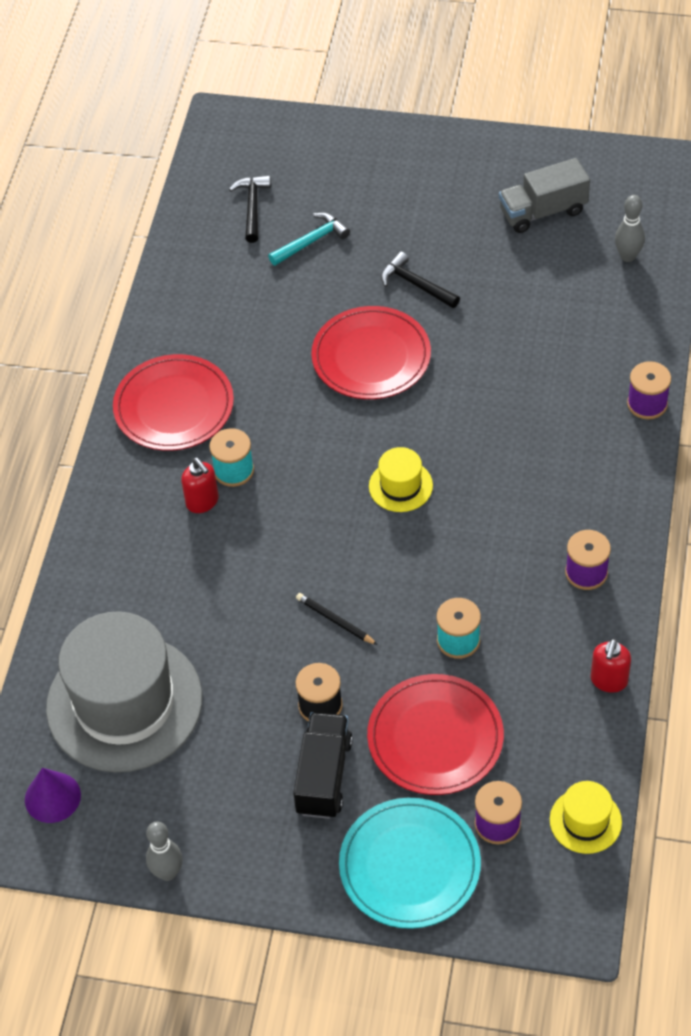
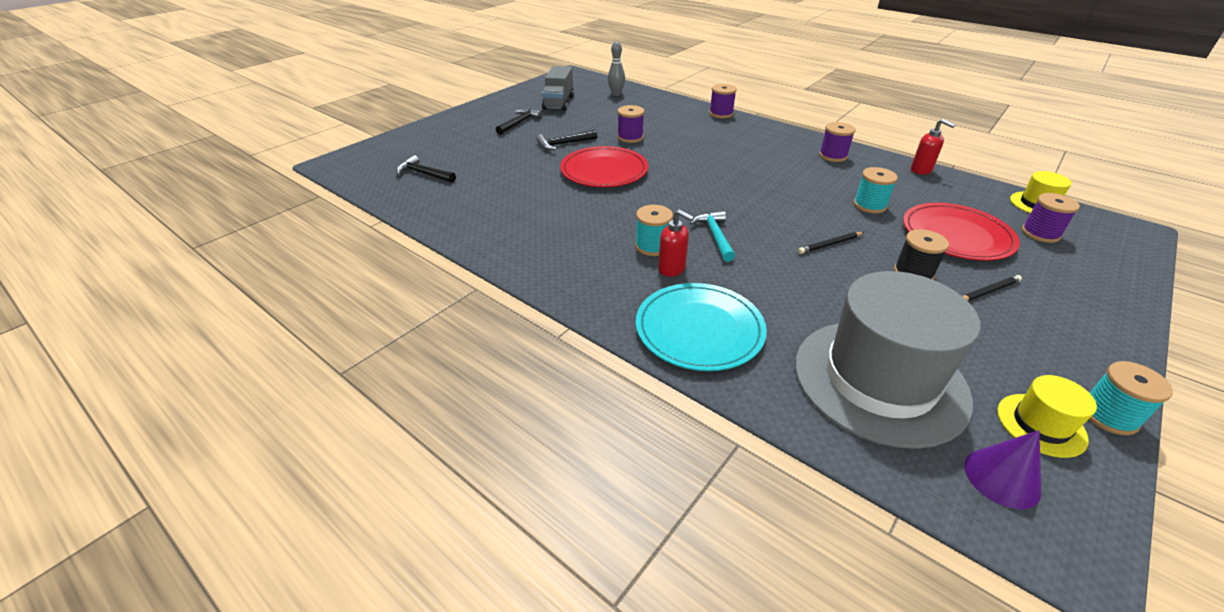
camera: 65 degrees left, 15 degrees down
(168, 872) = (1108, 415): grey bowling pin -> turquoise spool
(174, 406) = (562, 254): red plate -> none
(202, 502) = (672, 269): red soap dispenser -> red soap dispenser turned 45 degrees clockwise
(311, 241) = (483, 163): turquoise hammer -> turquoise hammer (715, 236)
(323, 776) = (988, 291): black truck -> black pencil
(400, 486) = (722, 190): yellow hat -> yellow hat (1041, 425)
(409, 866) = (1084, 277): turquoise plate -> turquoise plate (699, 329)
(444, 209) = (519, 123): none -> black hammer
(485, 339) = (630, 137): none -> purple spool

